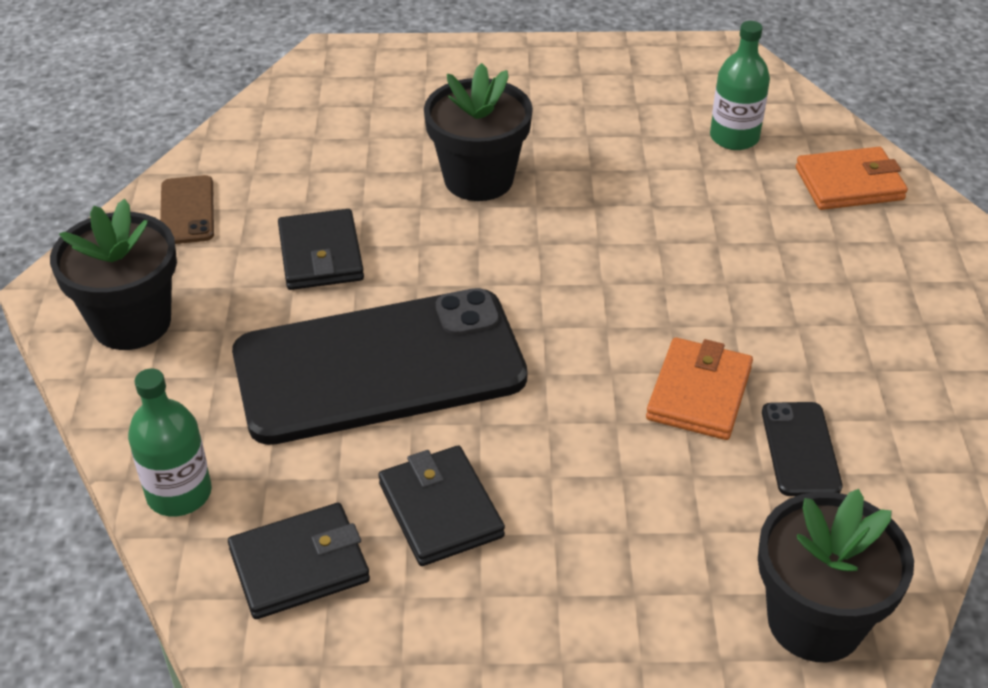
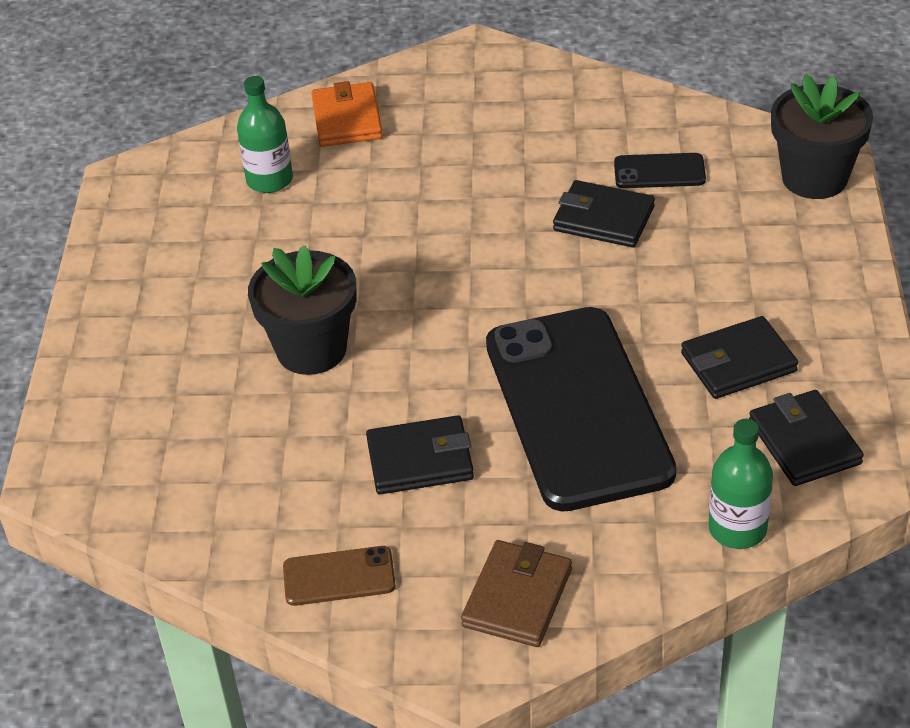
camera: 85 degrees left, 0 degrees up
(131, 322) = (517, 598): black flower pot -> brown wallet
(699, 393) = (603, 219): orange wallet -> black wallet

